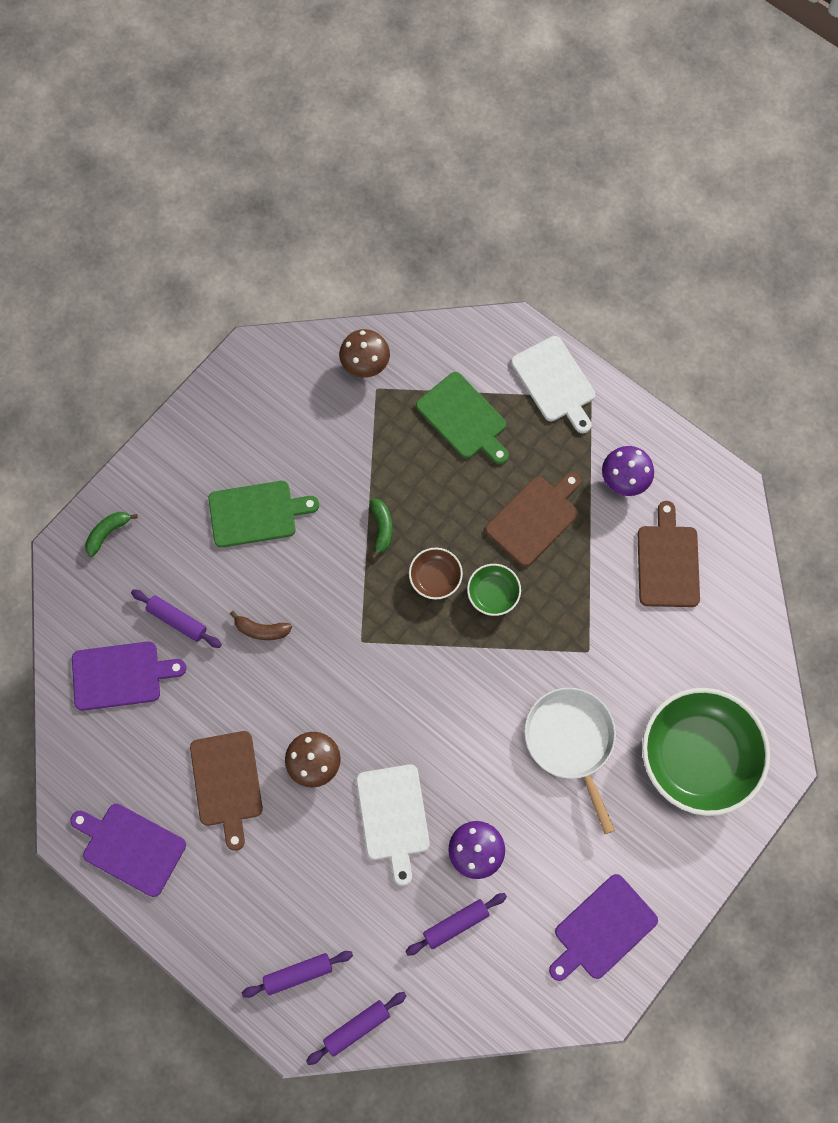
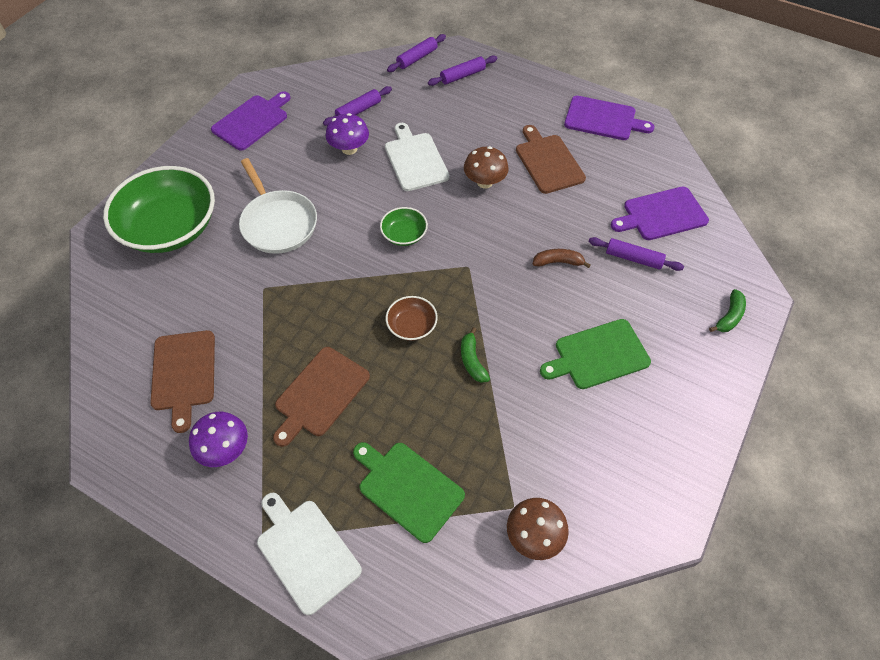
camera: 170 degrees right, 15 degrees down
(493, 593) = (355, 320): green bowl -> green bowl (404, 234)

